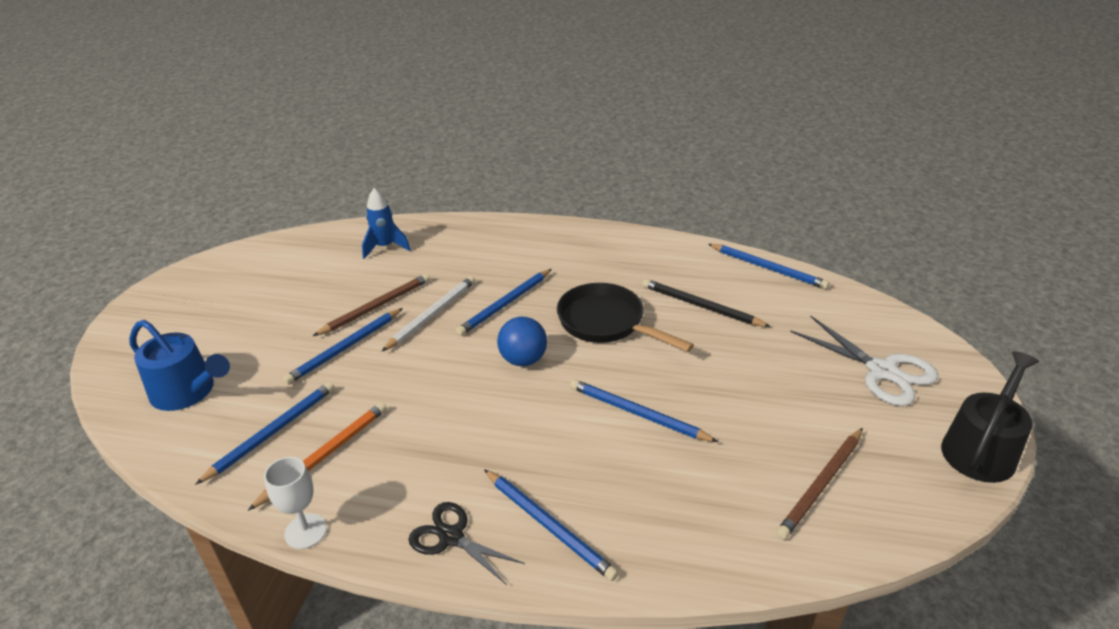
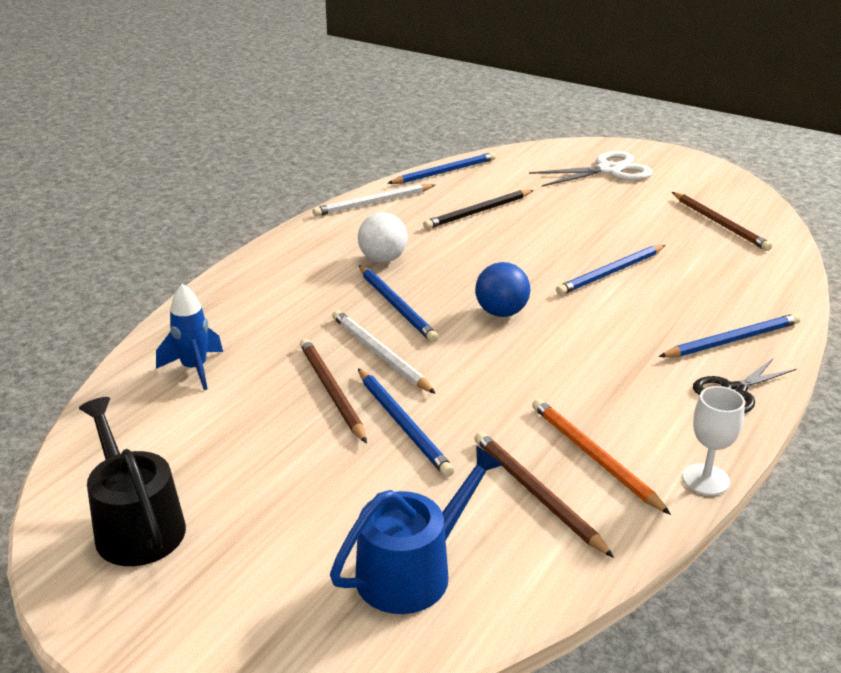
camera: 70 degrees left, 5 degrees down
(272, 433) = (537, 495): blue pencil -> brown pencil
(575, 279) = (383, 259): none -> white ball
(606, 323) = (471, 259): black pan -> none
(671, 249) = (374, 203): none -> white pencil
(981, 449) = (703, 166): black watering can -> black watering can (136, 525)

